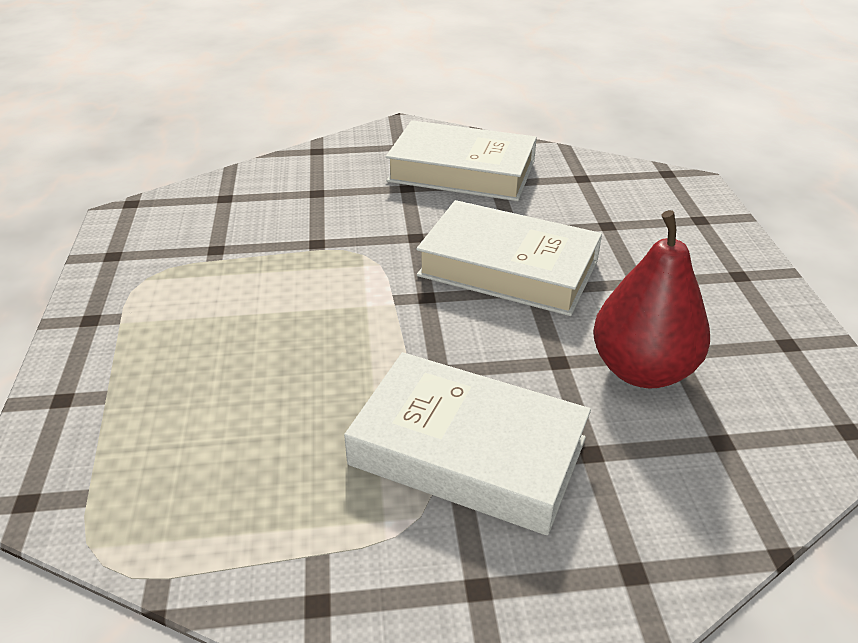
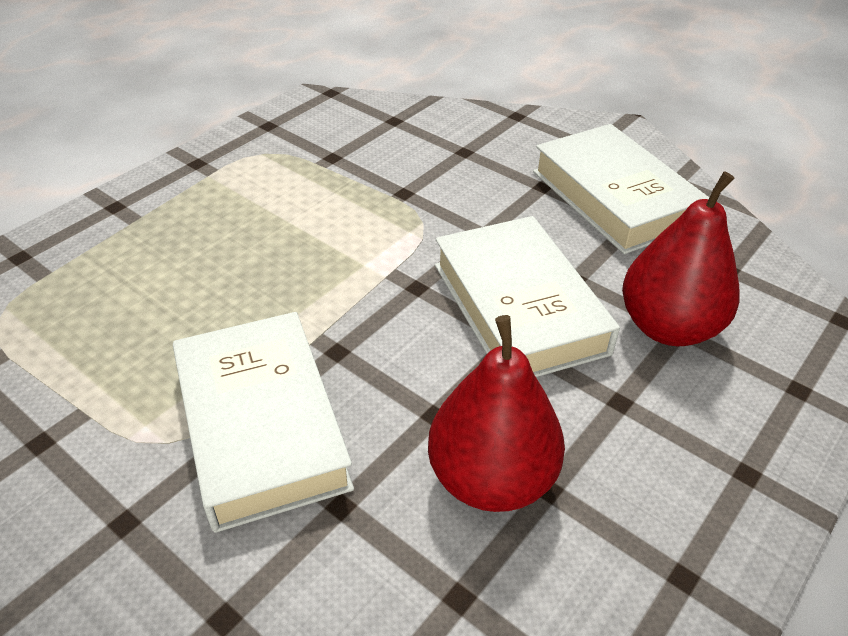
camera: 45 degrees right, 5 degrees up
(600, 227) = (668, 327): none -> red pear

